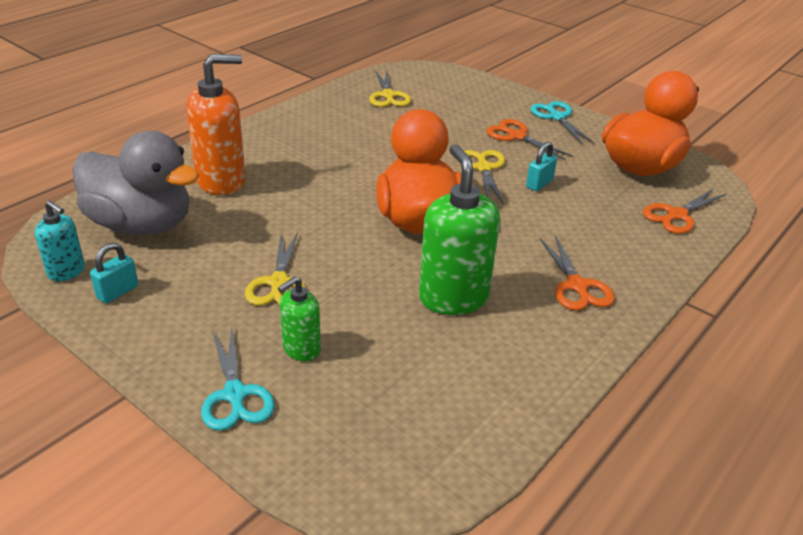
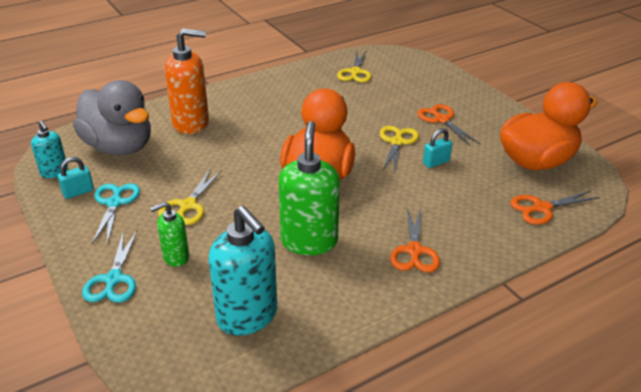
camera: 20 degrees right, 0 degrees up
(434, 402) = (247, 316): none -> turquoise soap dispenser
(557, 117) = (487, 108): turquoise scissors -> turquoise scissors (115, 203)

